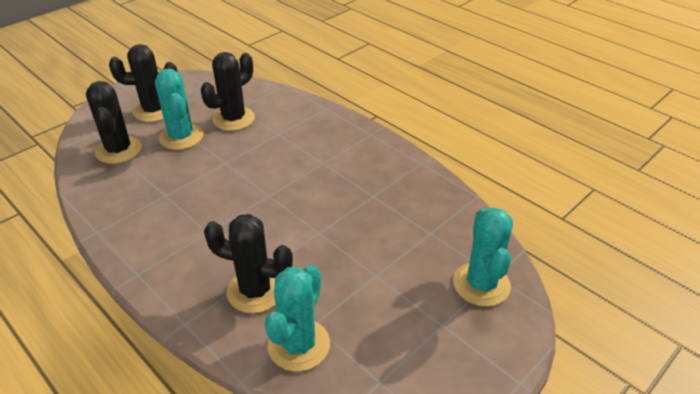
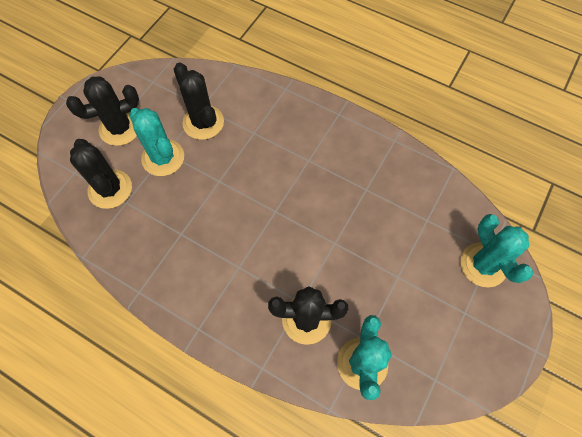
camera: 15 degrees left, 25 degrees up
(233, 119) = (203, 122): black cactus -> black cactus turned 60 degrees counterclockwise

